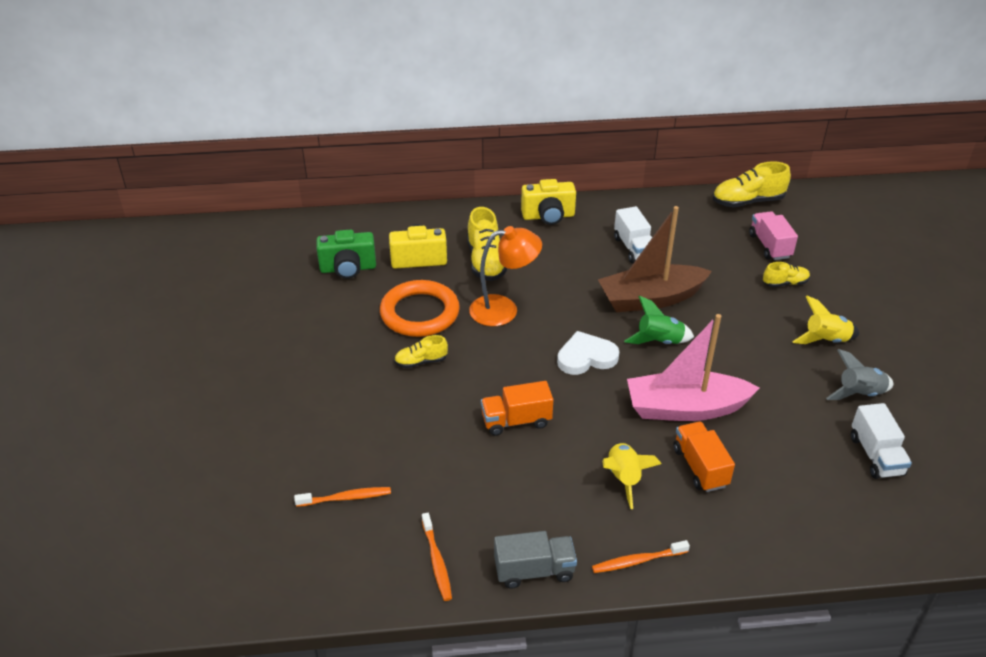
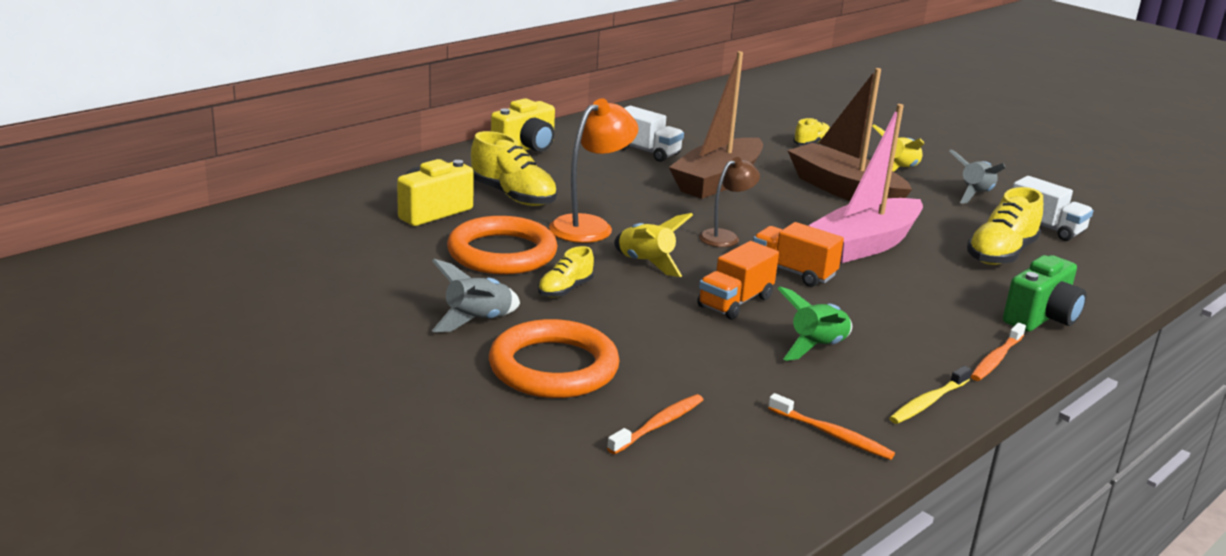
camera: 40 degrees left, 15 degrees down
(341, 366) = (477, 321): none -> grey rocket
(341, 423) = (553, 367): none -> orange ring
(348, 268) = (356, 241): green camera -> green camera (1041, 318)
(534, 571) = (928, 402): grey truck -> yellow toothbrush
(586, 357) = (725, 237): white heart -> brown lamp
(623, 478) = (894, 308): yellow rocket -> yellow rocket (646, 263)
(659, 341) = (772, 208): green rocket -> green rocket (817, 347)
(700, 467) = (940, 279): orange truck -> orange truck (793, 272)
(744, 345) = (844, 190): none -> brown boat
(747, 202) = (697, 100): yellow shoe -> yellow shoe (1001, 254)
(769, 246) = (761, 123): pink truck -> none

